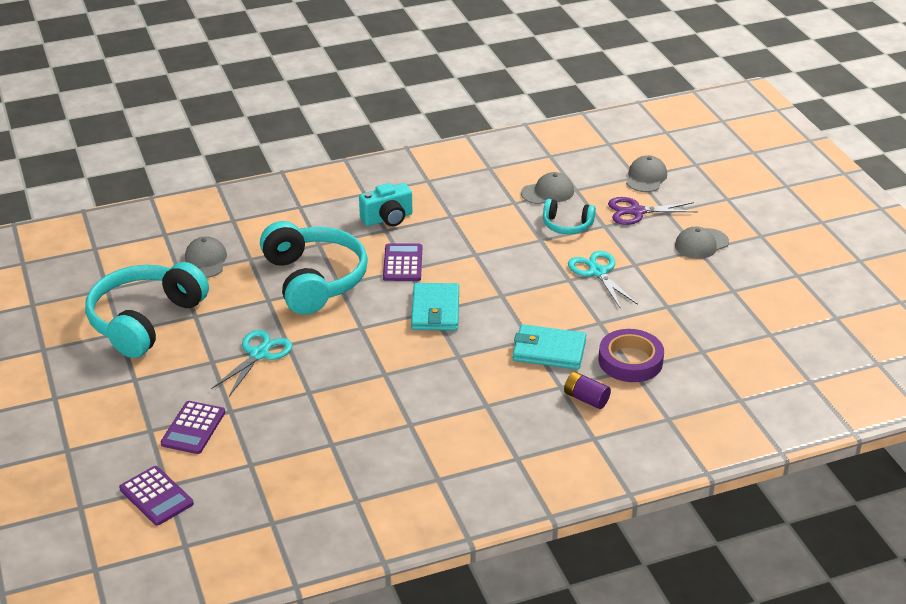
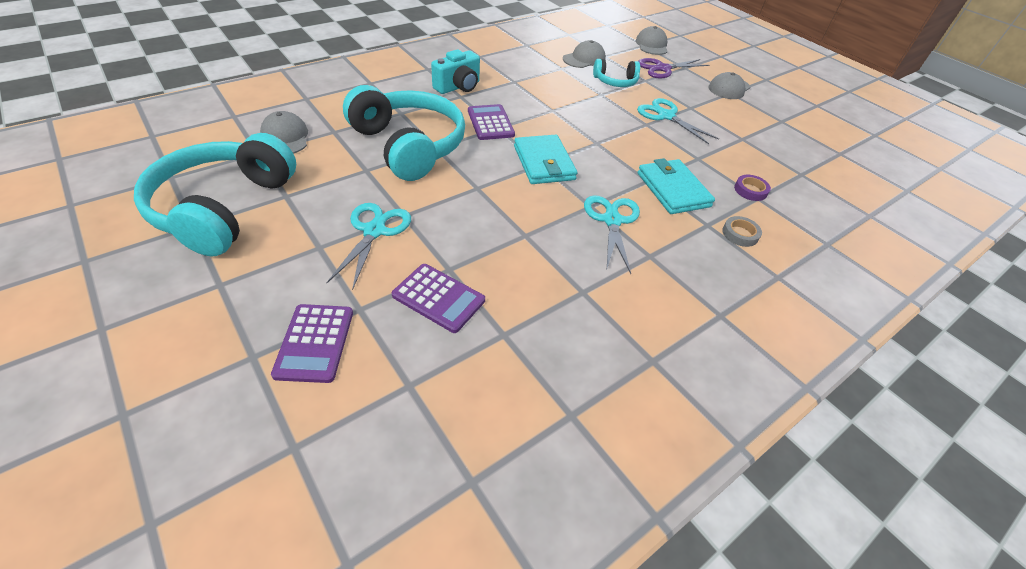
camera: 20 degrees left, 10 degrees up
(156, 496) = (280, 472): purple calculator -> purple calculator (438, 298)
(470, 371) = (612, 220): none -> turquoise scissors
(549, 351) = (672, 189): turquoise wallet -> turquoise wallet turned 75 degrees clockwise
(586, 399) = (740, 234): purple battery -> grey tape
(630, 361) = (750, 190): purple tape -> purple tape, size x0.51

